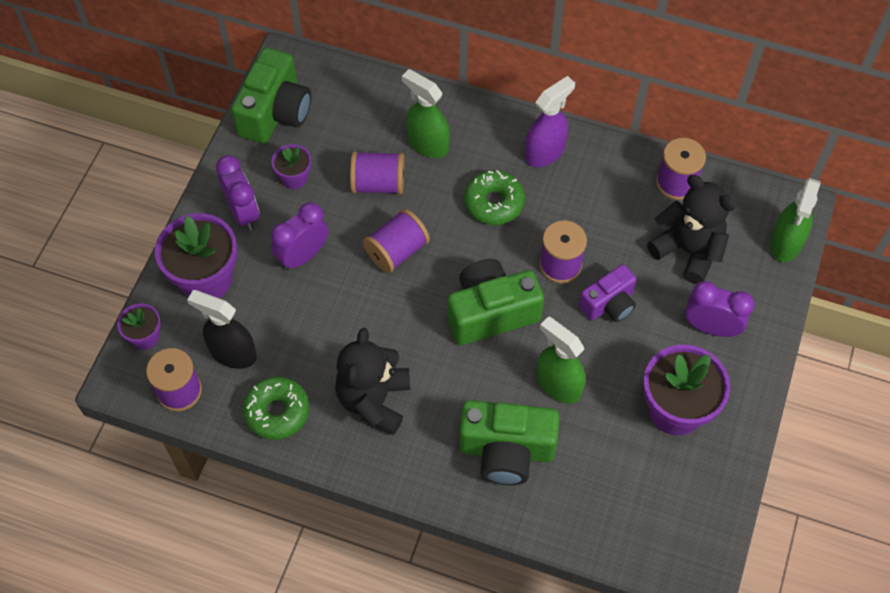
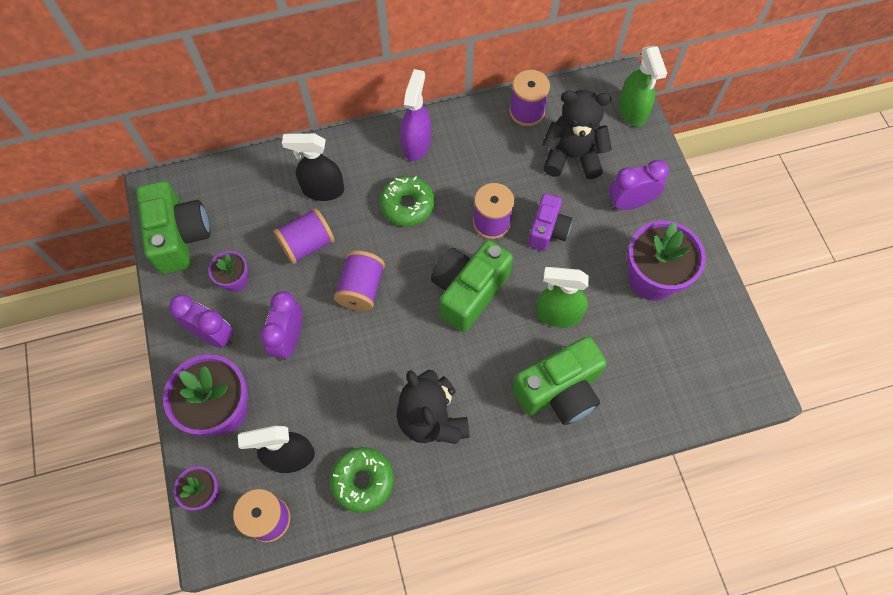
camera: 35 degrees left, 5 degrees up
(427, 144) = (322, 190): green spray bottle -> black spray bottle

